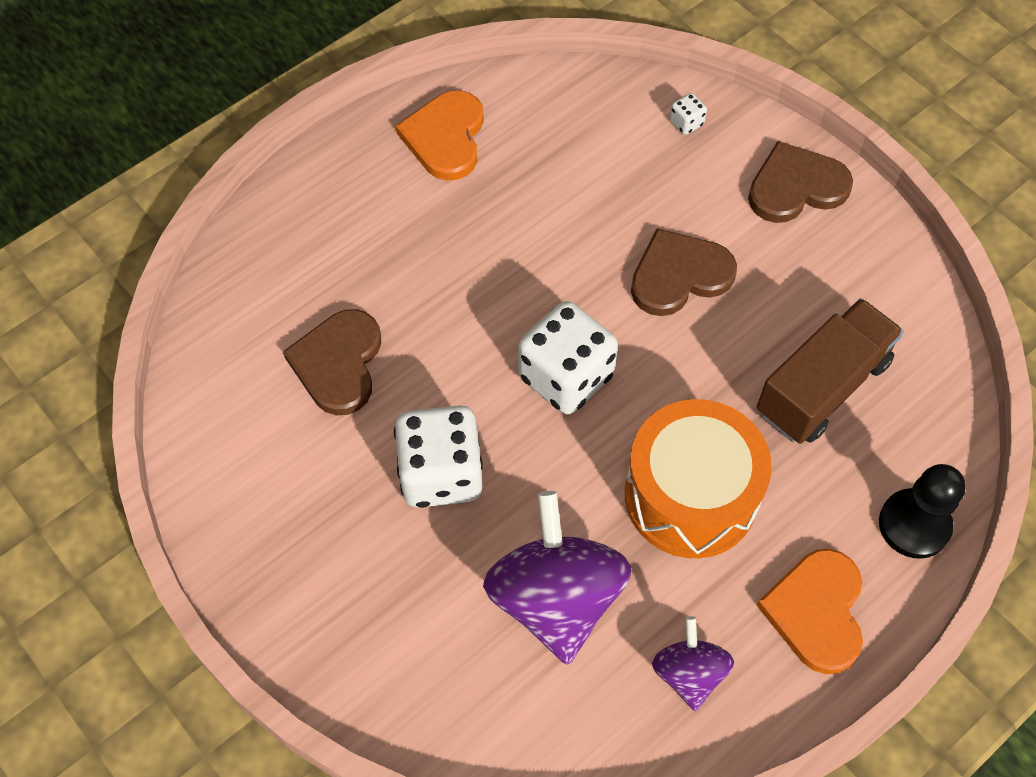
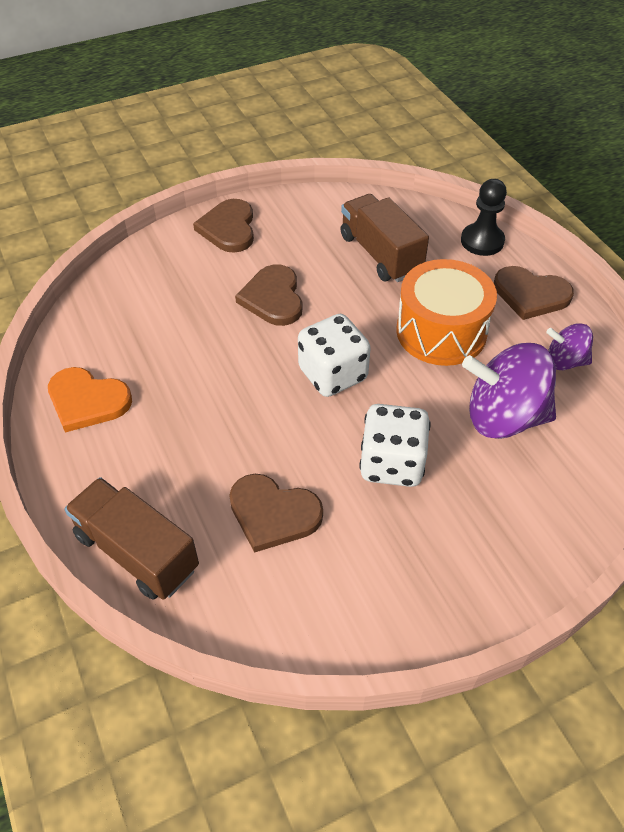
camera: 75 degrees left, 10 degrees down
(262, 250) = (137, 552): none -> brown truck
(686, 123) = (150, 265): white dice -> none
(816, 611) = (530, 295): orange heart -> brown heart

